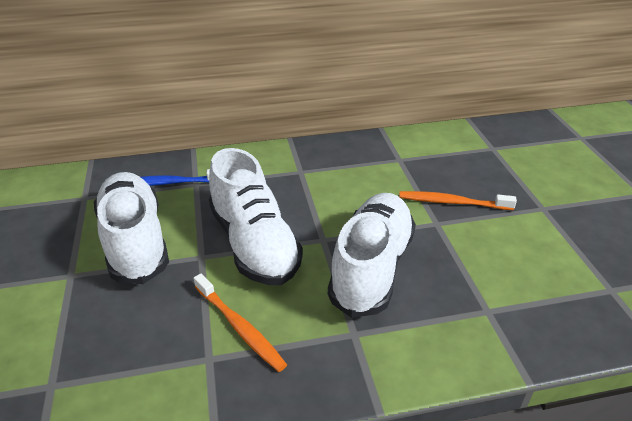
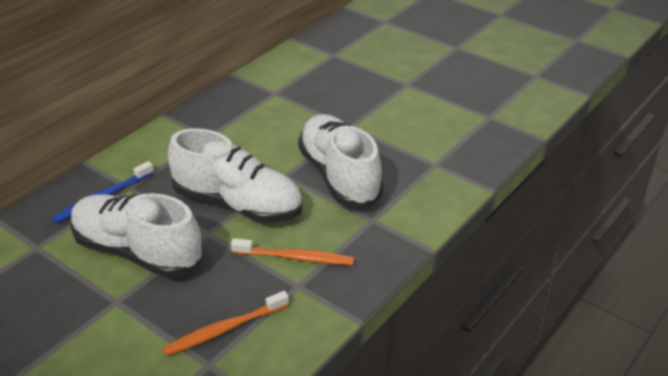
camera: 40 degrees left, 0 degrees up
(452, 202) = (345, 107): orange toothbrush -> orange toothbrush (224, 329)

